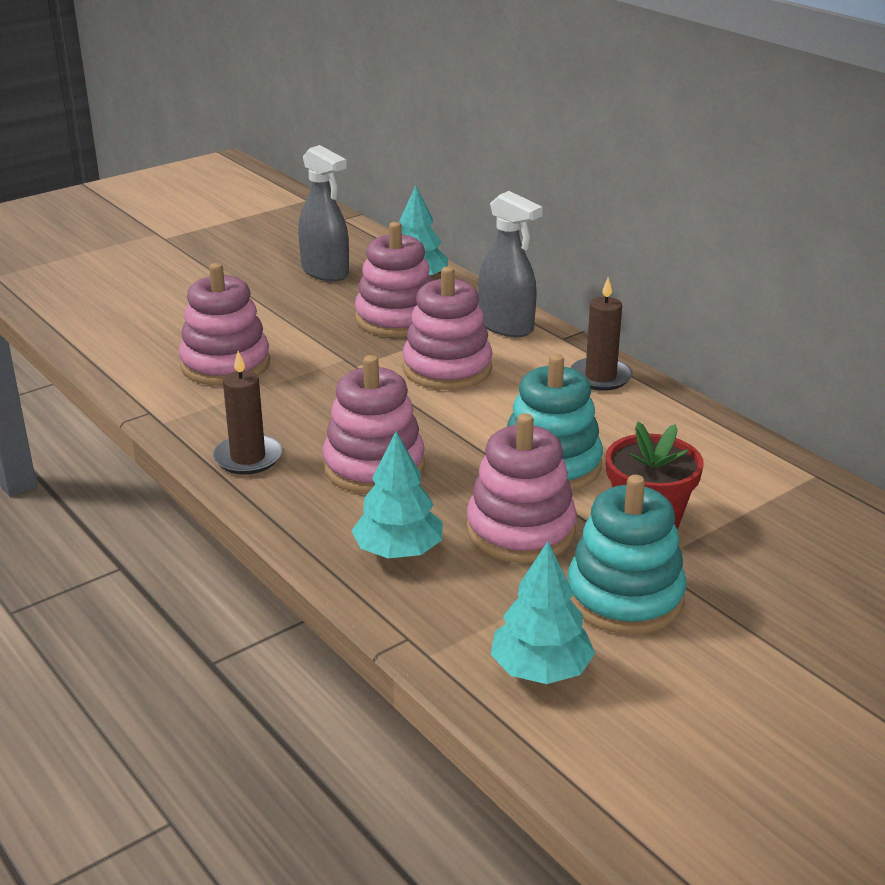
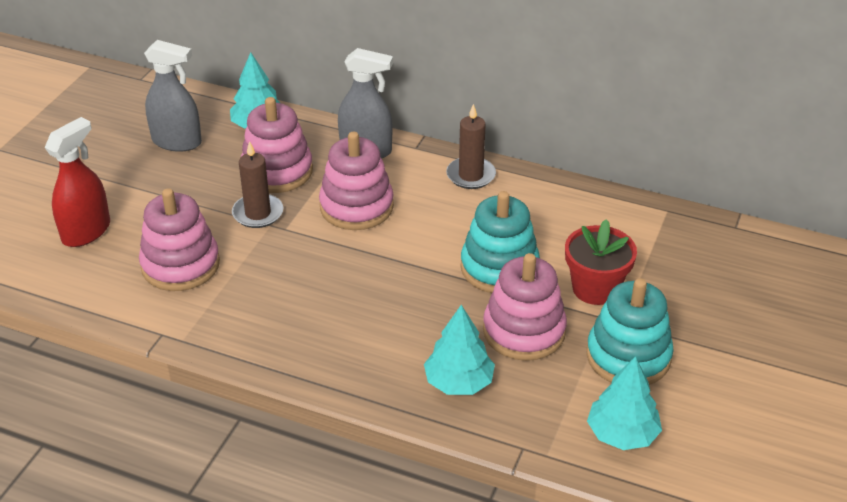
camera: 30 degrees left, 10 degrees up
(171, 315) = (86, 231): none -> red spray bottle
(248, 458) = (280, 346): brown candle -> brown candle (258, 213)
(374, 467) = (380, 317): pink stacking toy -> none

